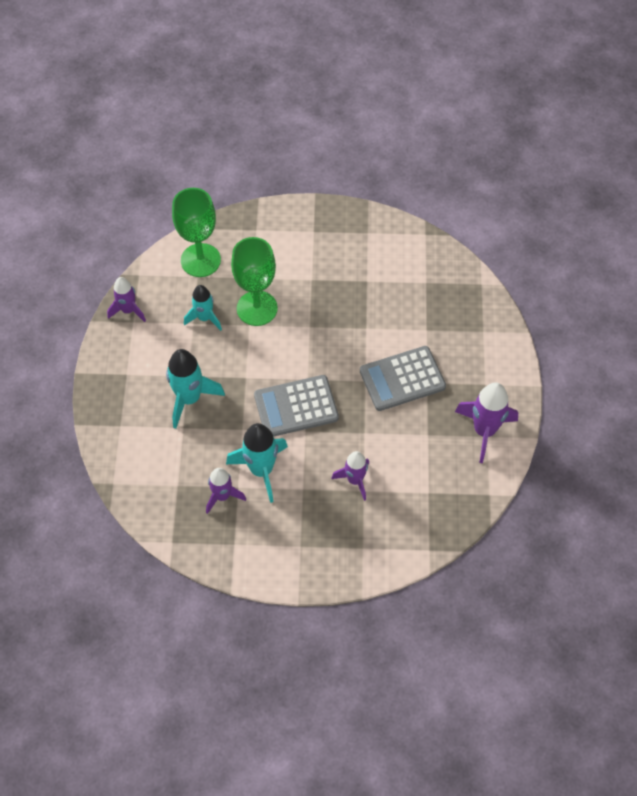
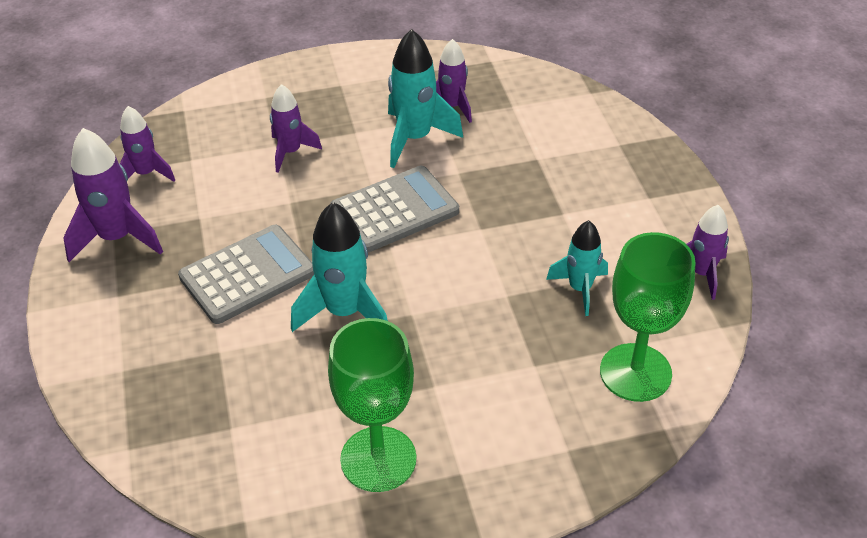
camera: 165 degrees right, 15 degrees down
(189, 398) = (546, 189): turquoise rocket -> turquoise rocket (344, 312)
(257, 308) = (506, 320): green goblet -> green goblet (378, 459)
(462, 486) = (146, 174): none -> purple rocket

